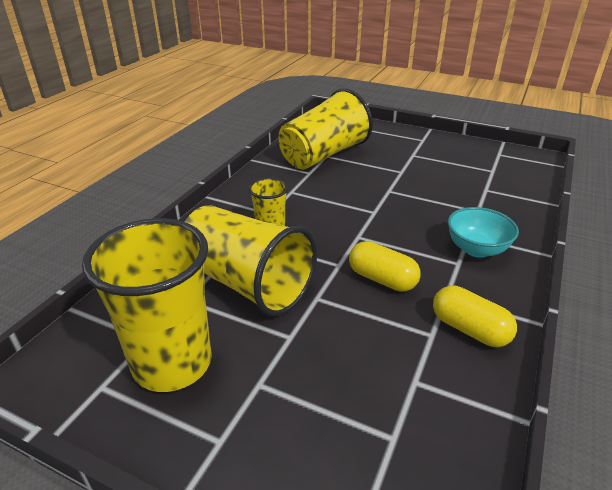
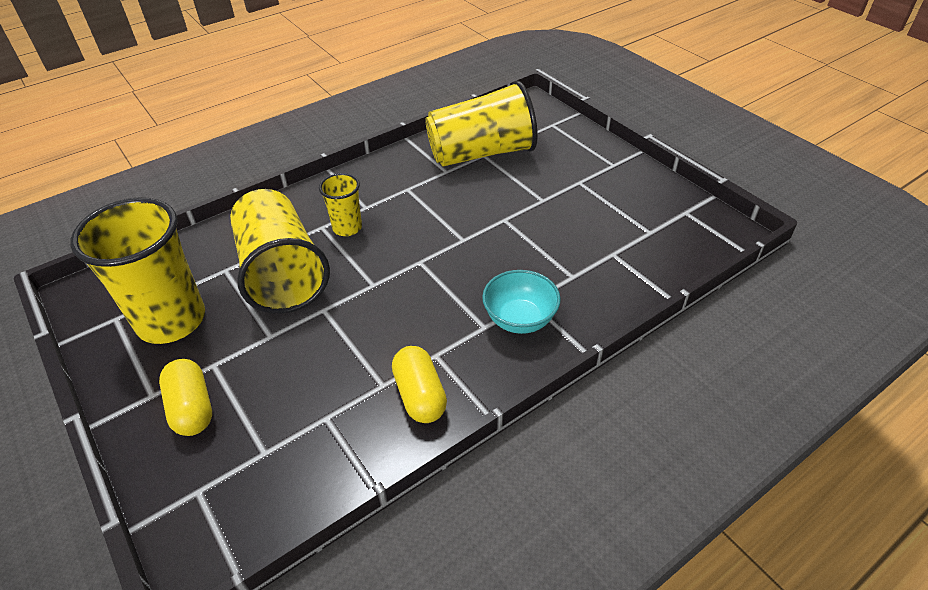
camera: 30 degrees right, 10 degrees up
(382, 279) = (395, 314): yellow capsule -> yellow capsule (192, 408)

